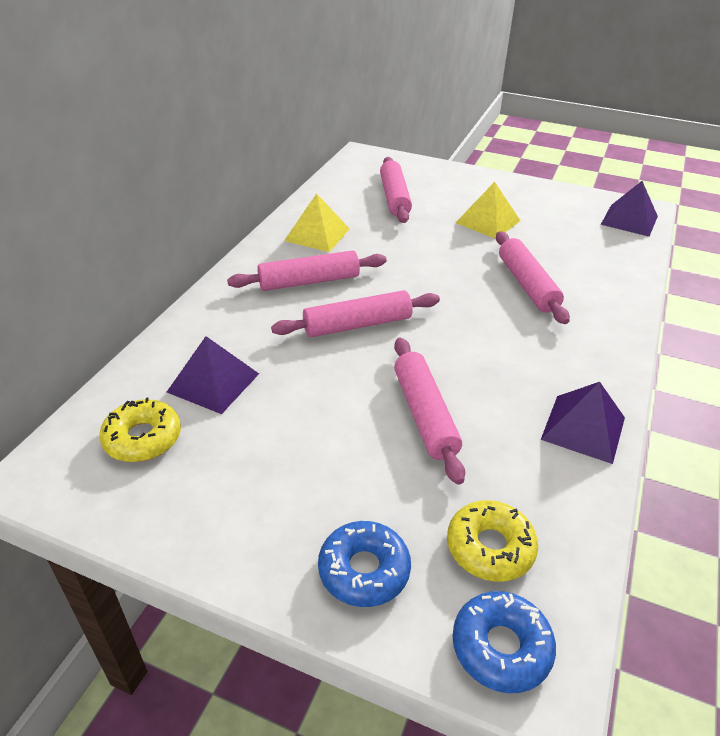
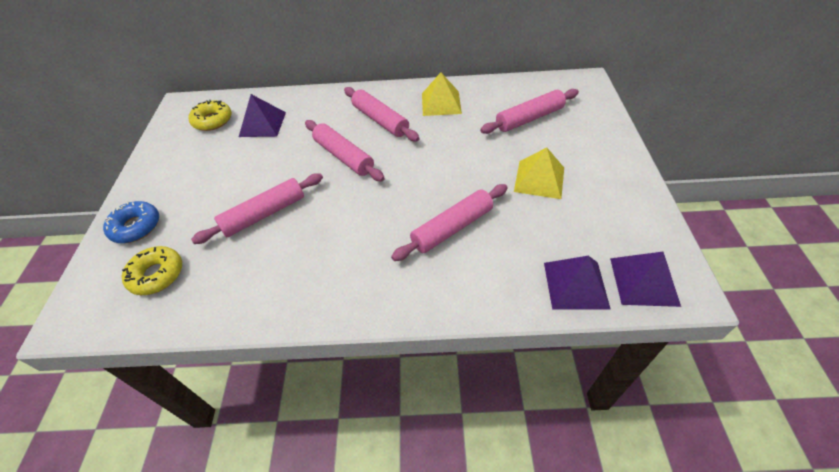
camera: 70 degrees right, 10 degrees up
(501, 647) = (88, 296): blue donut -> none
(583, 428) = (277, 301): purple pyramid -> purple pyramid (575, 285)

